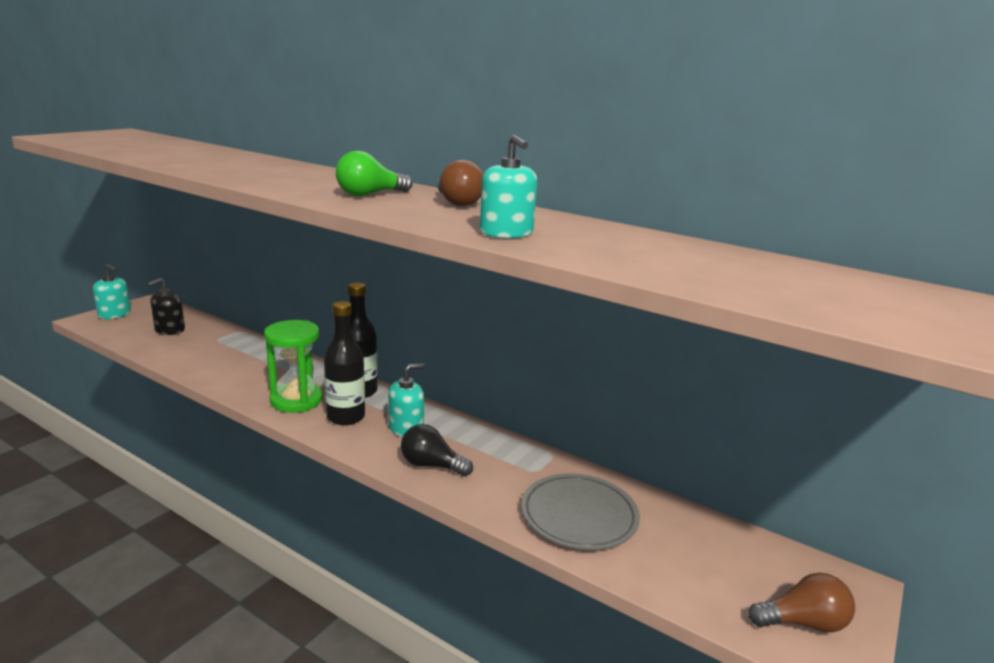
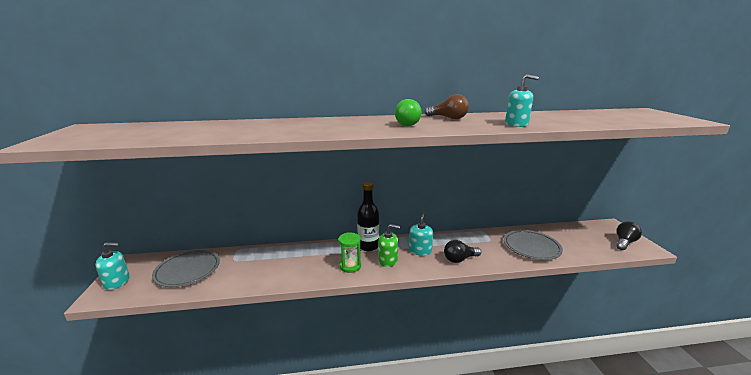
camera: 40 degrees left, 0 degrees up
(169, 330) = (188, 270): black soap dispenser -> grey plate
(296, 400) = (350, 266): green hourglass -> green hourglass, size x0.67
(346, 417) = (388, 260): black bottle -> green soap dispenser
(803, 623) = (624, 242): brown light bulb -> black light bulb

